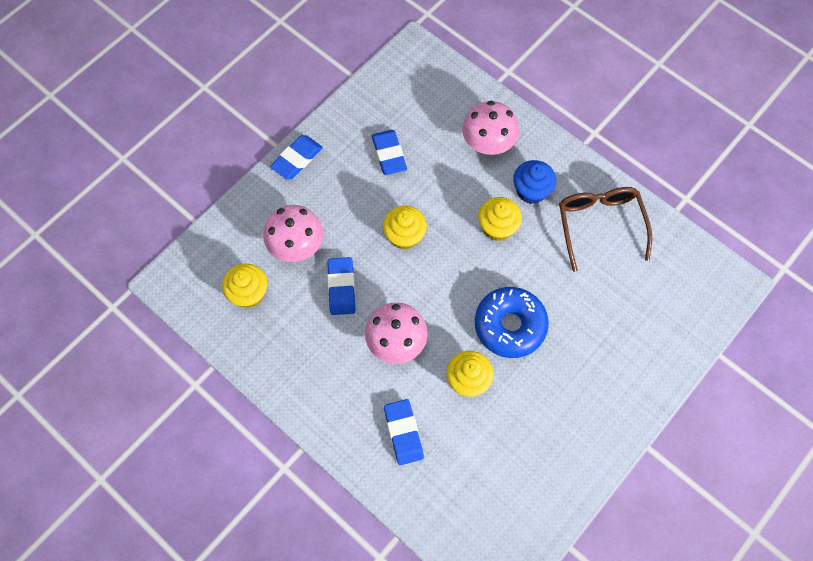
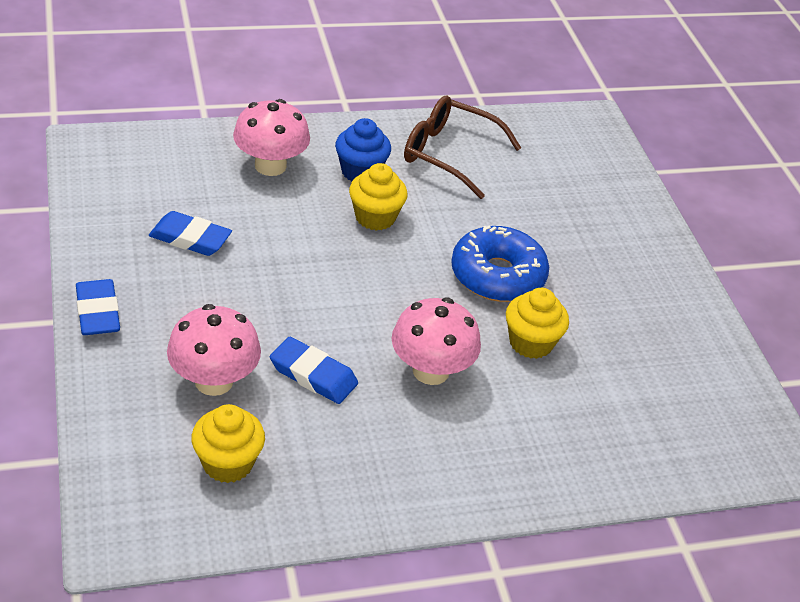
camera: 60 degrees left, 25 degrees down
(403, 433) = (548, 431): blue eraser -> none
(404, 236) = (306, 287): yellow cupcake -> none

